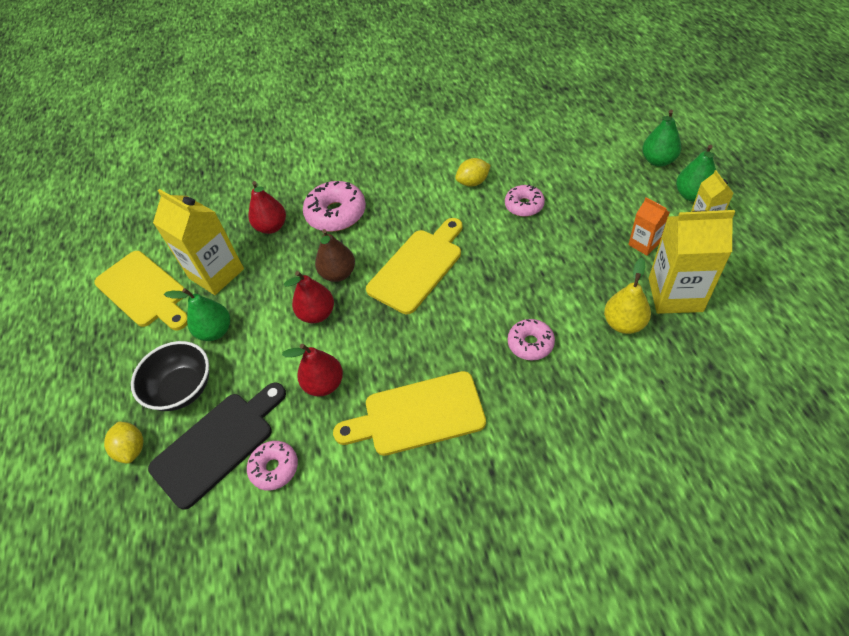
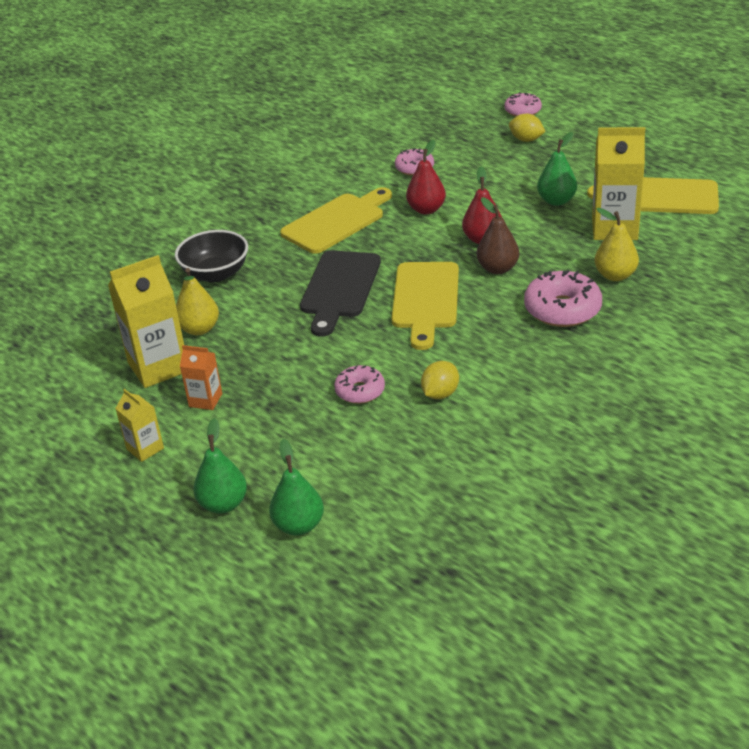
camera: 145 degrees right, 15 degrees down
(182, 389) = (534, 170): black bowl -> black bowl (215, 274)
(217, 444) = (469, 161): black cutting board -> black cutting board (339, 288)
(272, 227) = (615, 275): red pear -> yellow pear
(530, 343) = (276, 288): pink donut -> pink donut (522, 111)
(692, 195) = (166, 473): green pear -> green pear (299, 525)

